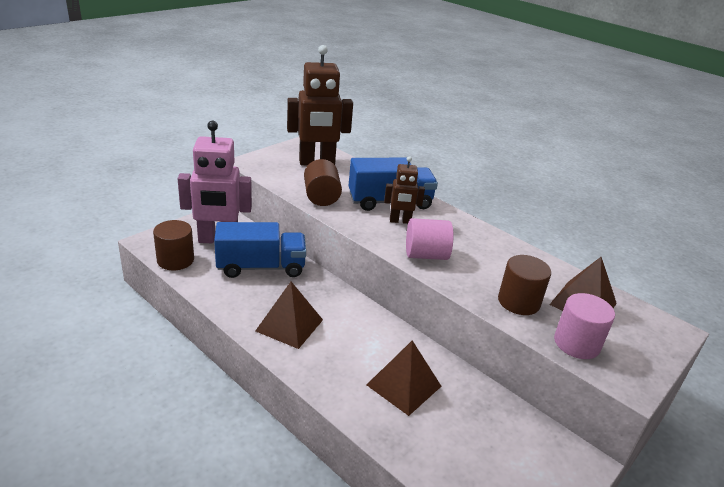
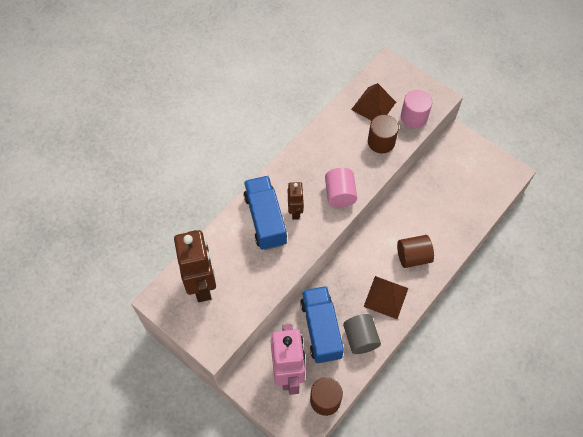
camera: 90 degrees left, 30 degrees up
(239, 295) = (360, 338): none -> grey cylinder
(321, 197) = (269, 274): brown cylinder -> brown cylinder (413, 256)
(404, 385) = (425, 223): brown pyramid -> none

